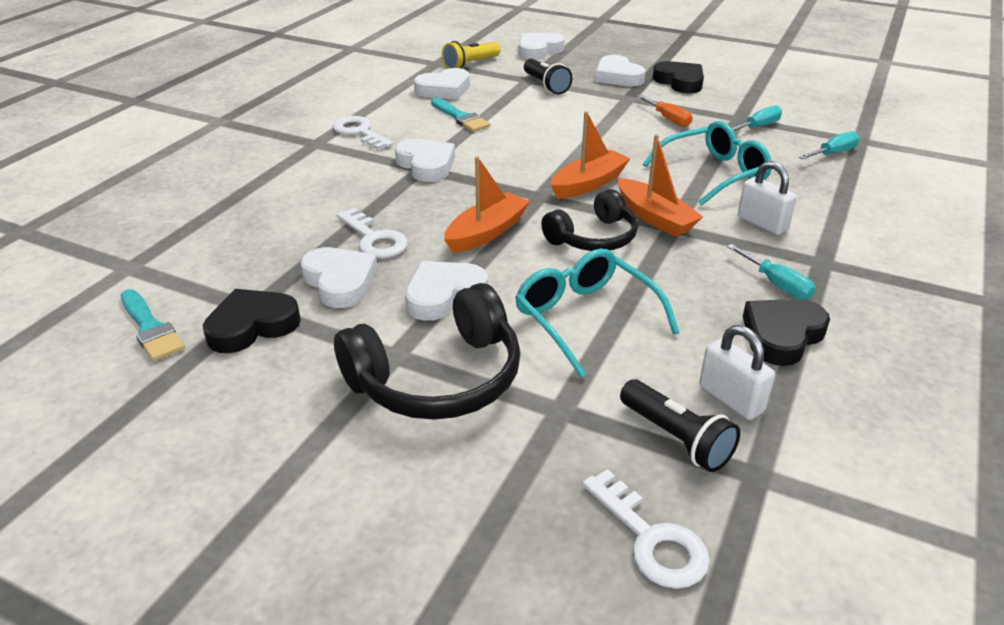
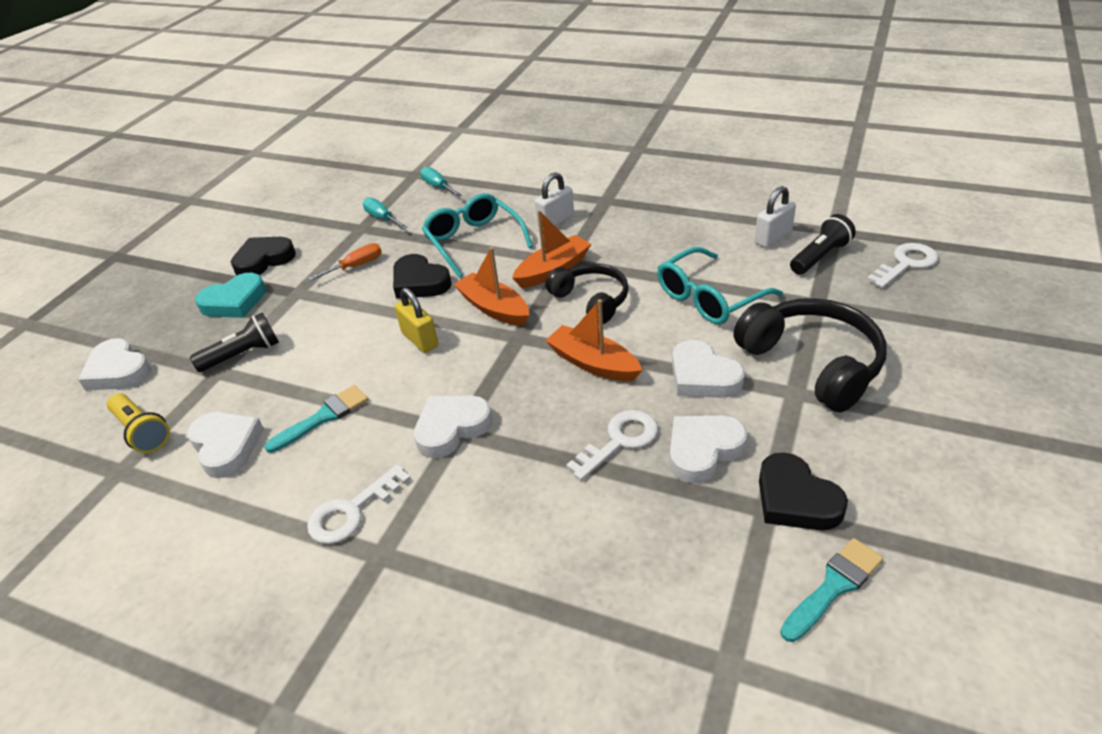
camera: 90 degrees left, 5 degrees up
(547, 150) = (420, 339): none -> yellow padlock
(617, 77) = (234, 302): white heart -> turquoise heart
(777, 284) = (639, 218): turquoise screwdriver -> none
(782, 335) = (699, 218): black heart -> black heart (420, 282)

